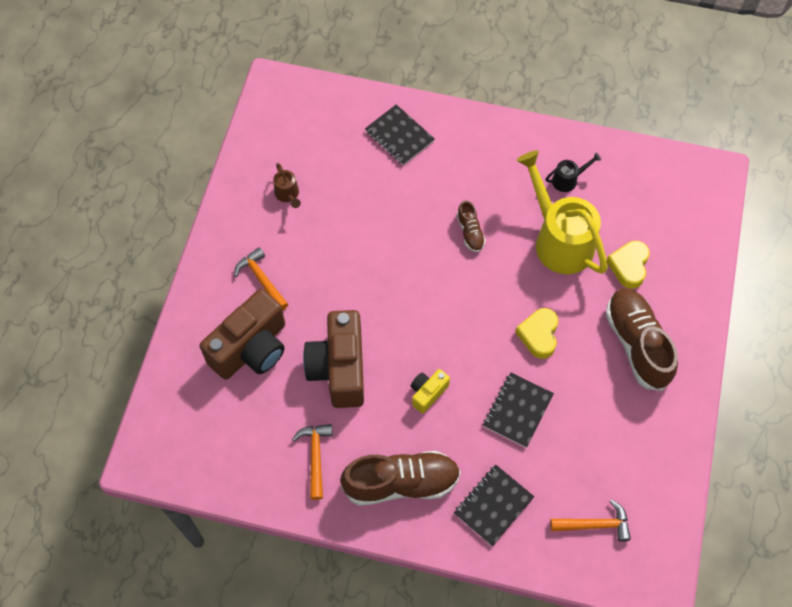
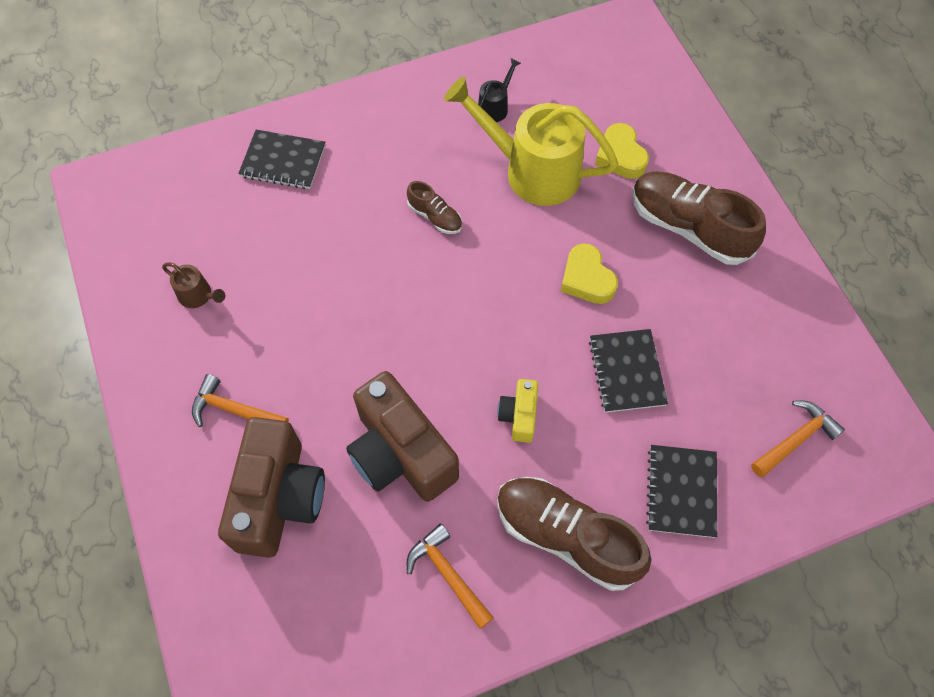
camera: 35 degrees left, 0 degrees up
(401, 483) = (566, 536): brown shoe -> brown shoe turned 105 degrees counterclockwise

